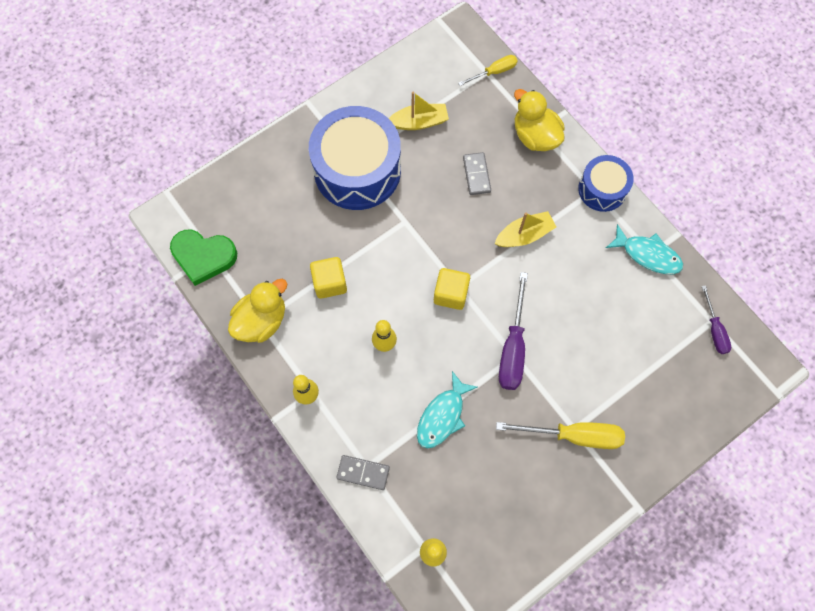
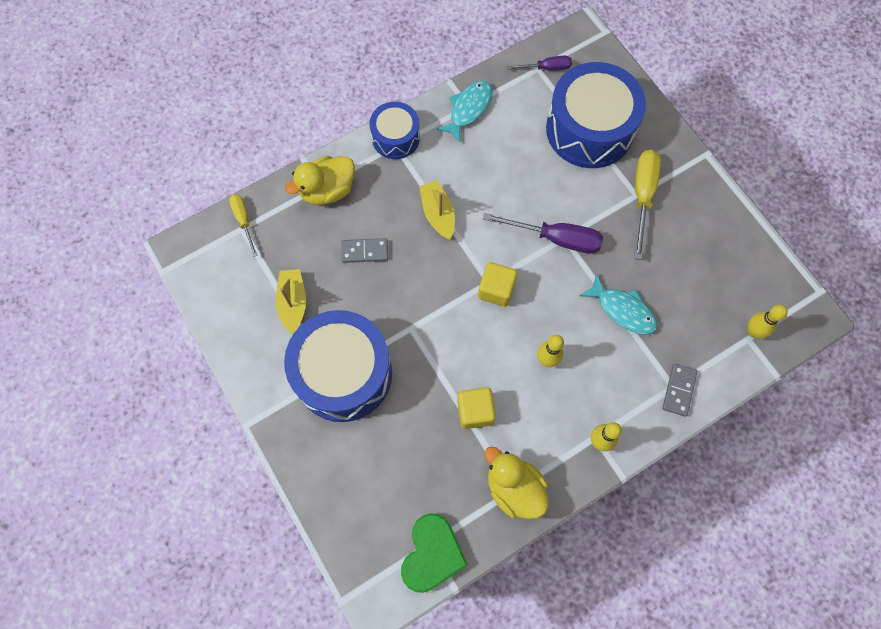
camera: 85 degrees left, 0 degrees up
(646, 378) = (589, 129): none -> blue drum

